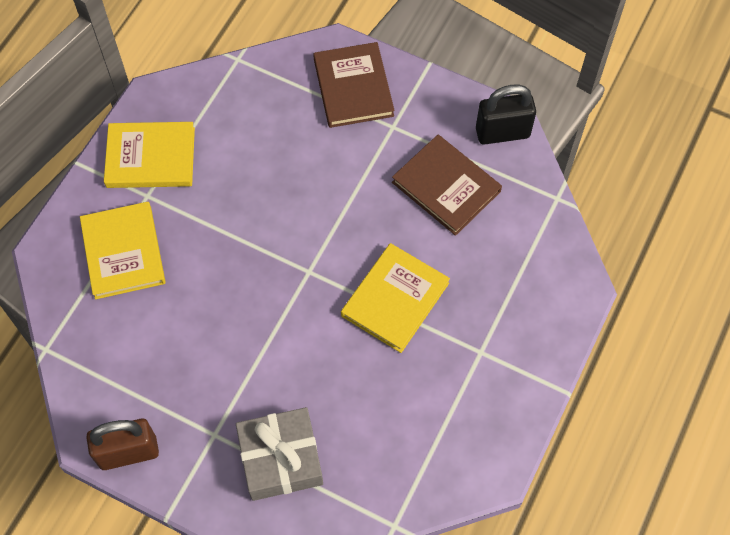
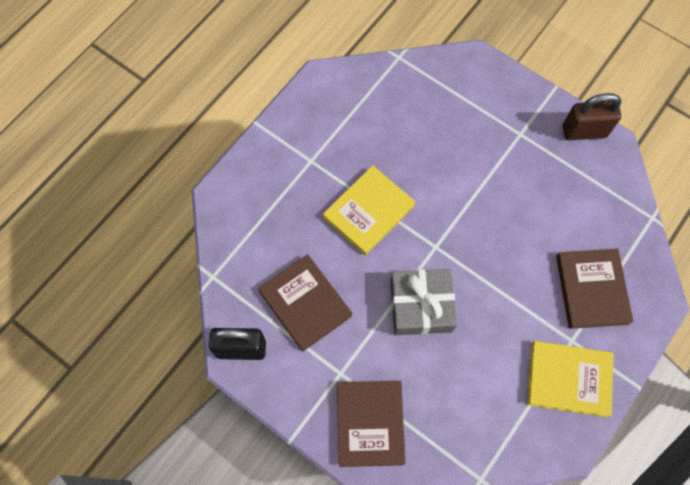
camera: 170 degrees left, 5 degrees up
(123, 252) = (592, 289): yellow book -> brown book
(281, 459) = (472, 110): grey gift -> grey gift (421, 306)

